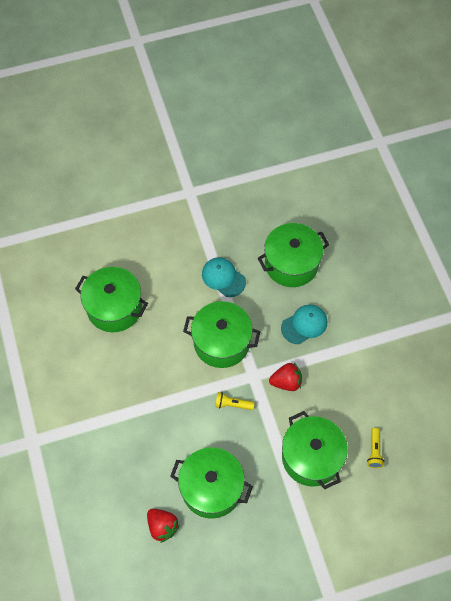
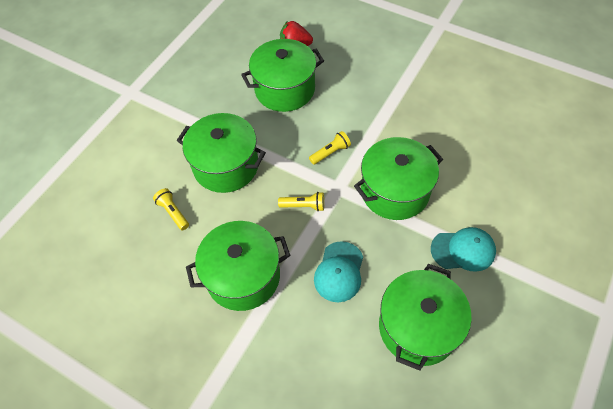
camera: 140 degrees right, 5 degrees down
(114, 308) = (513, 143): green pot -> green pot (243, 276)
(286, 382) = (304, 206): red strawberry -> yellow flashlight

